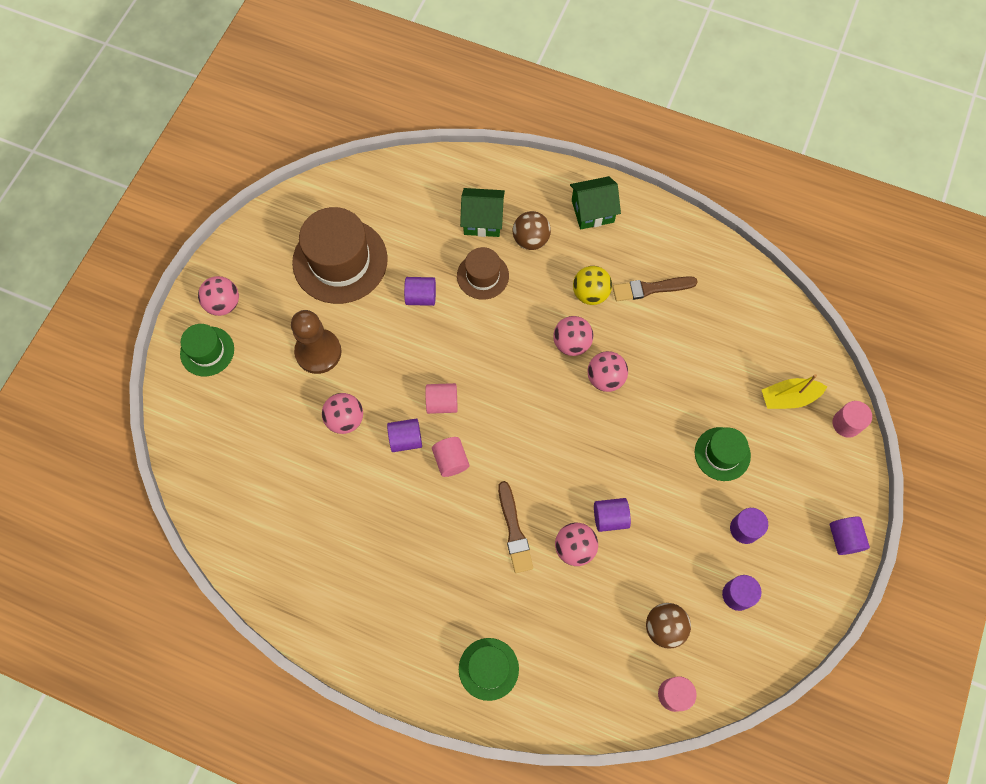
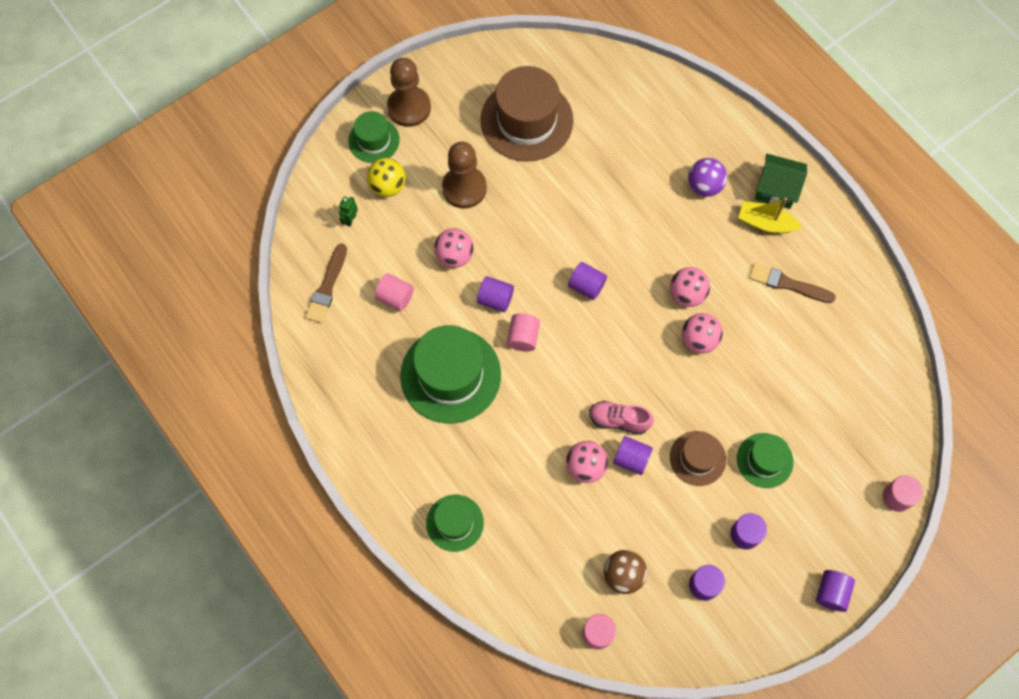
camera: 30 degrees right, 0 degrees up
(223, 304) = (409, 108): pink ball -> brown pawn
(227, 437) = (350, 219): none -> green robot
(405, 532) = (450, 375): none -> green hat
(421, 297) = (578, 186): purple cylinder -> purple cylinder (586, 286)
(442, 403) = (544, 285): pink cylinder -> pink cylinder (395, 297)
(482, 220) = (671, 148): green house -> none
(482, 276) = (643, 196): brown hat -> brown hat (697, 458)
(514, 530) = (542, 424): brown brush -> brown brush (327, 287)
(530, 240) = (704, 186): brown ball -> purple ball
(579, 489) = (619, 420): none -> pink shoe
(590, 293) = (730, 260): yellow ball -> yellow ball (388, 186)
(788, 398) = (857, 445): yellow boat -> yellow boat (765, 223)

